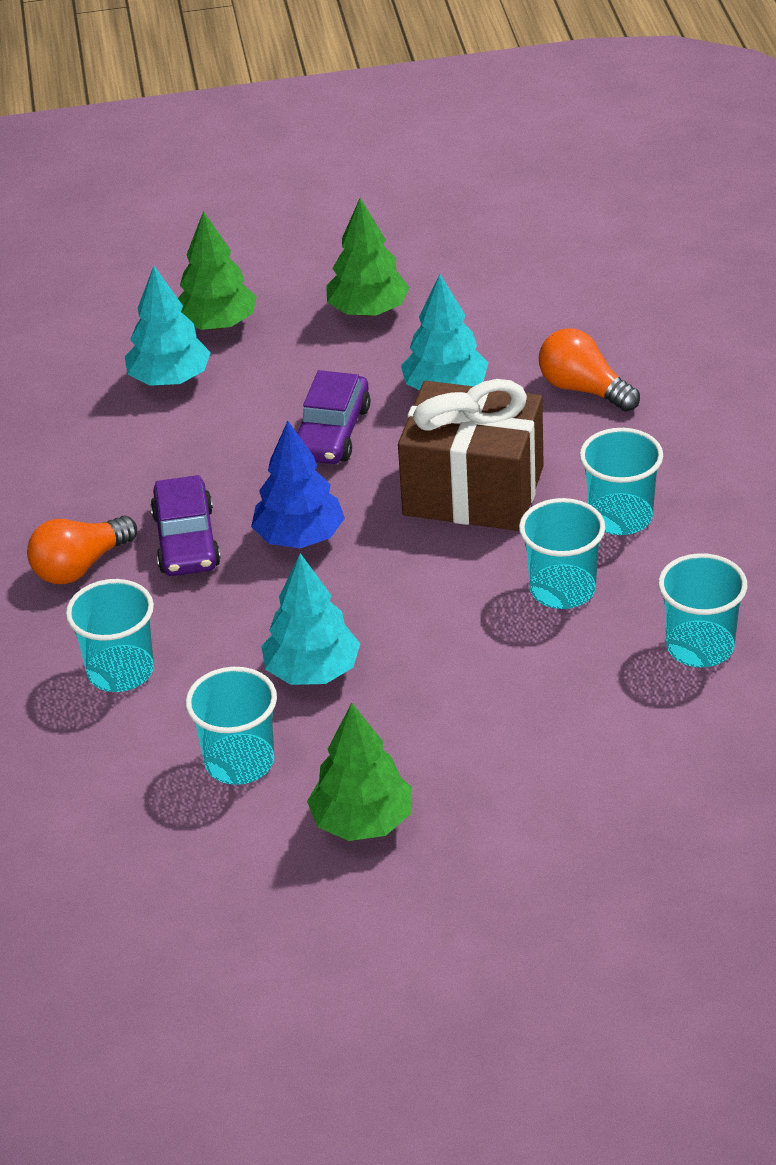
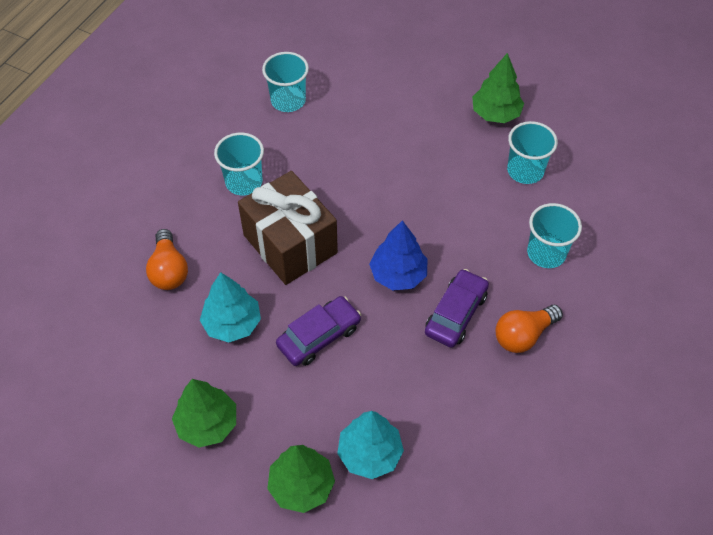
camera: 145 degrees left, 15 degrees up
(80, 566) = (523, 335): orange light bulb -> orange light bulb turned 150 degrees clockwise
(312, 671) = (457, 194): turquoise tree -> none
(562, 589) = (310, 162): turquoise cup -> none

